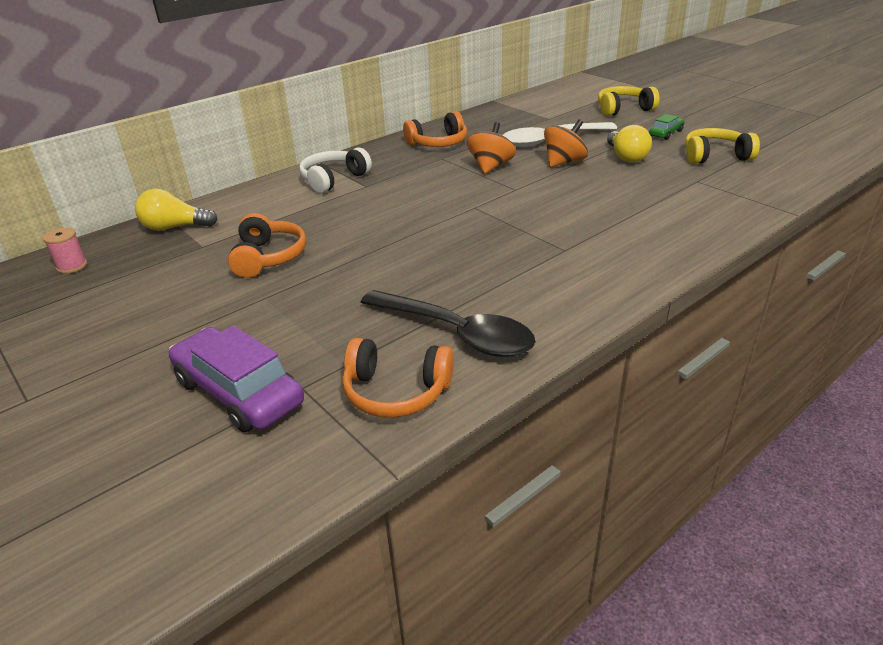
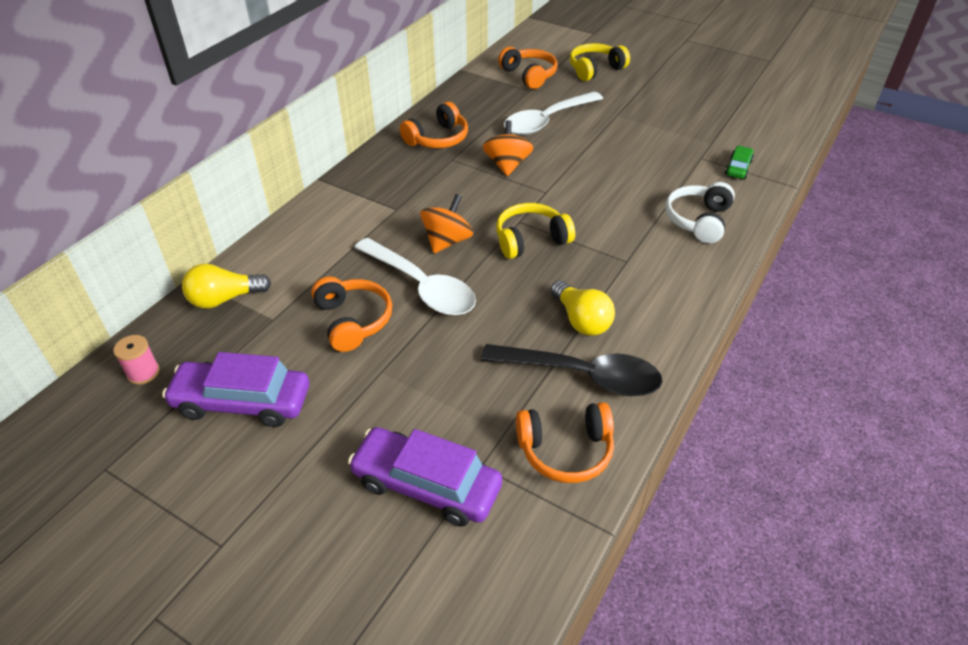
camera: 20 degrees left, 10 degrees up
(130, 299) = (242, 402): none -> purple car
(334, 179) = (357, 205): white headphones -> white headphones (698, 220)
(347, 242) = (421, 286): none -> white spoon
(554, 109) = (529, 75): none -> orange headphones
(564, 162) = (573, 150): orange spinning top -> orange spinning top (447, 241)
(626, 157) = (626, 135): yellow light bulb -> yellow light bulb (581, 320)
(666, 133) = (648, 99): green car -> green car (738, 168)
(715, 156) = (703, 124): yellow headphones -> yellow headphones (530, 240)

